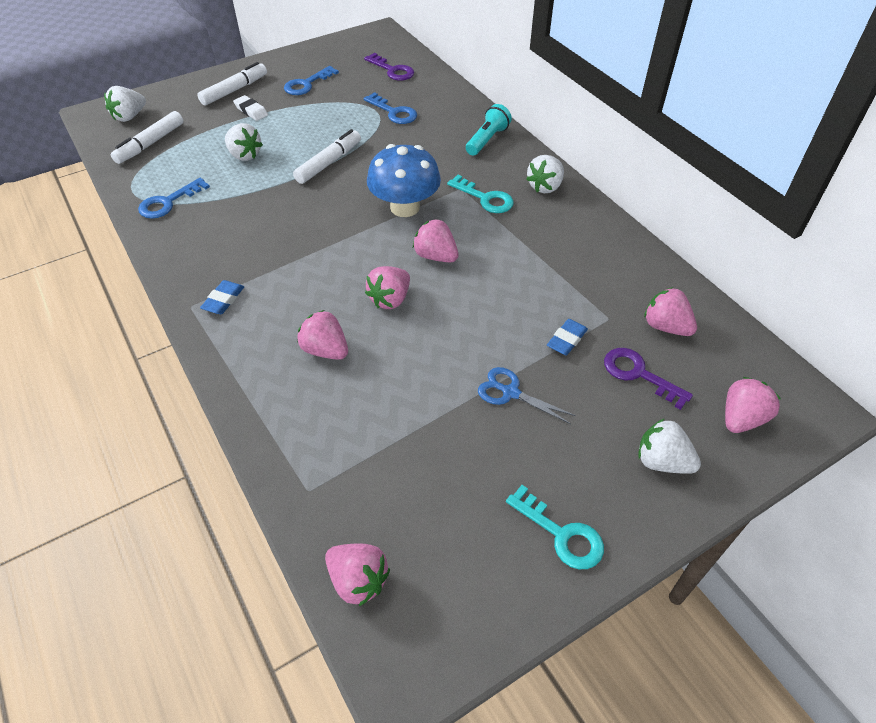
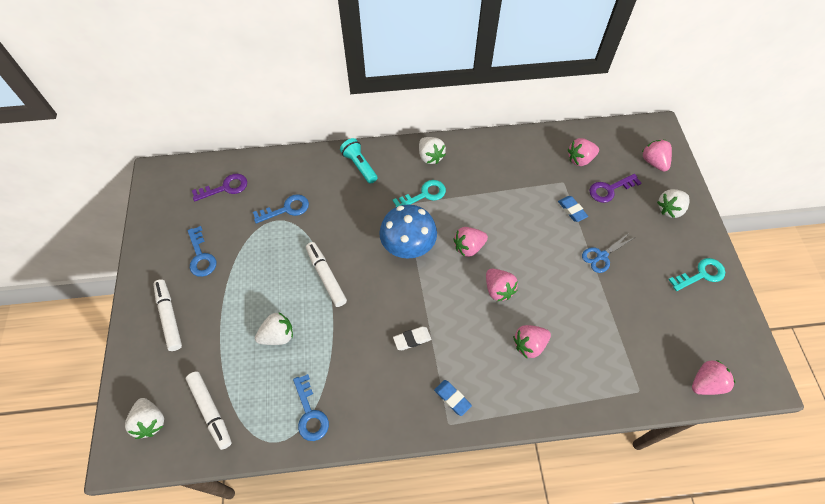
camera: 65 degrees left, 10 degrees up
(251, 111) = (213, 312): white eraser -> white eraser (412, 339)

